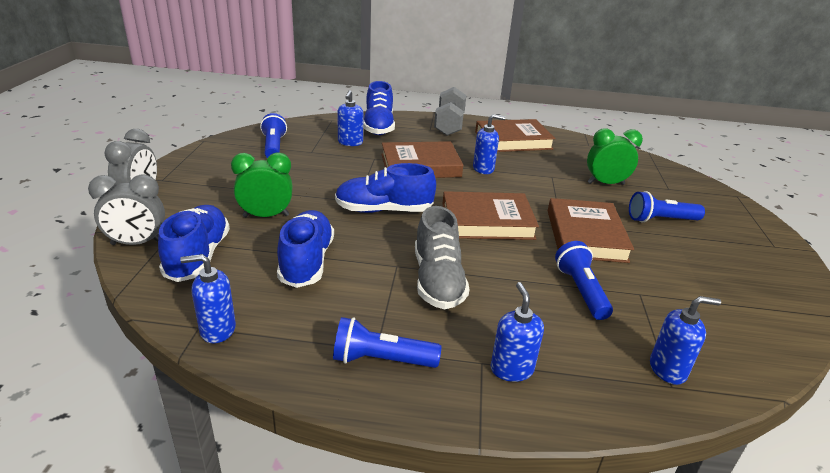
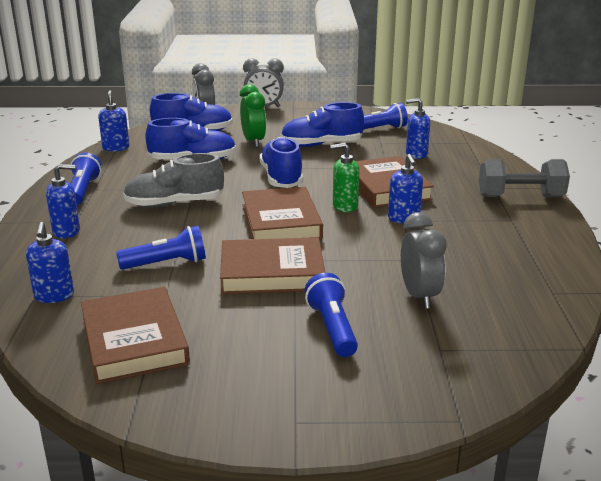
camera: 85 degrees right, 5 degrees down
(378, 126) = (472, 163): blue shoe -> blue shoe (321, 145)
(457, 188) = (344, 206): none -> green soap dispenser
(513, 140) = (510, 236): brown book -> brown book (134, 340)
(605, 183) = (419, 296): green clock -> grey clock

